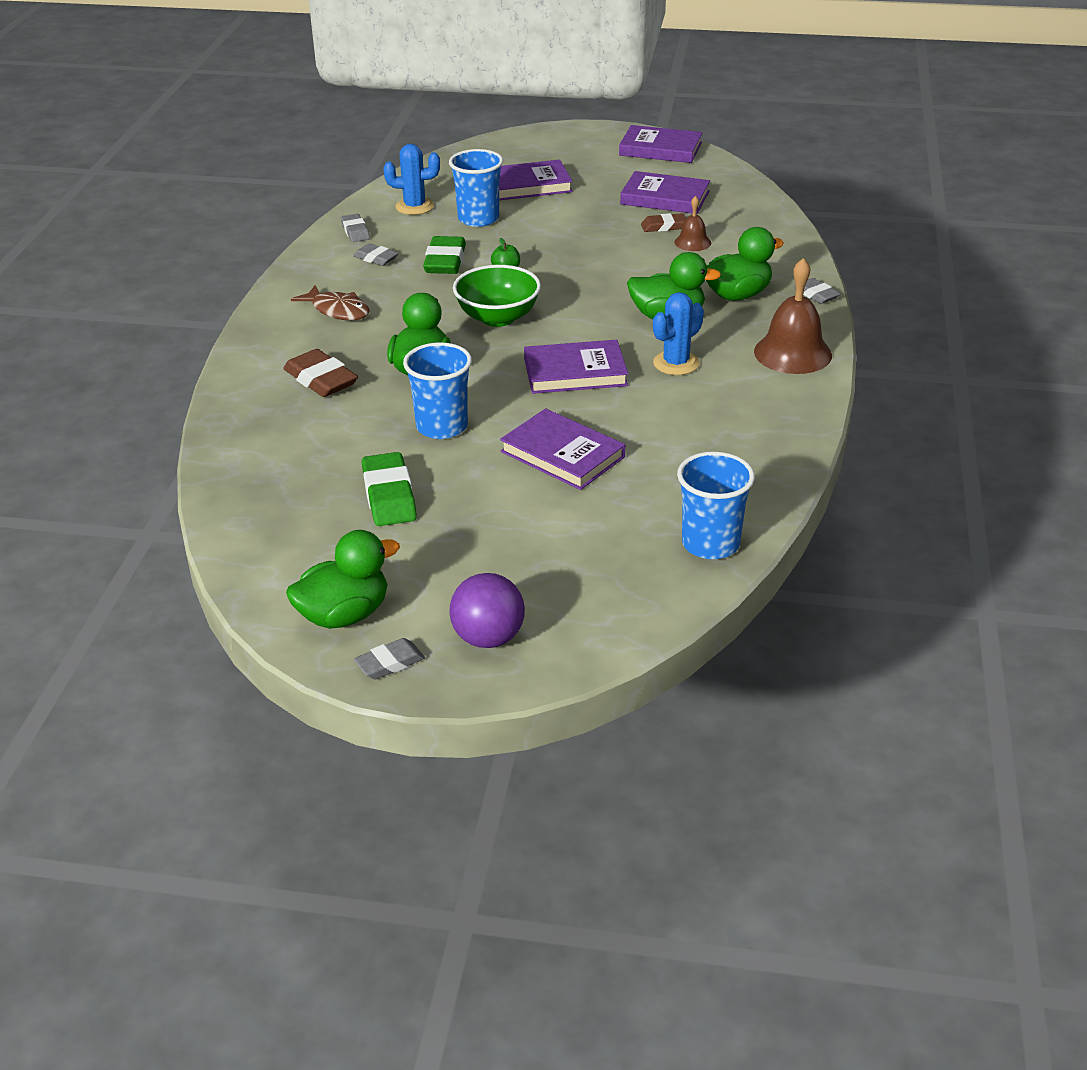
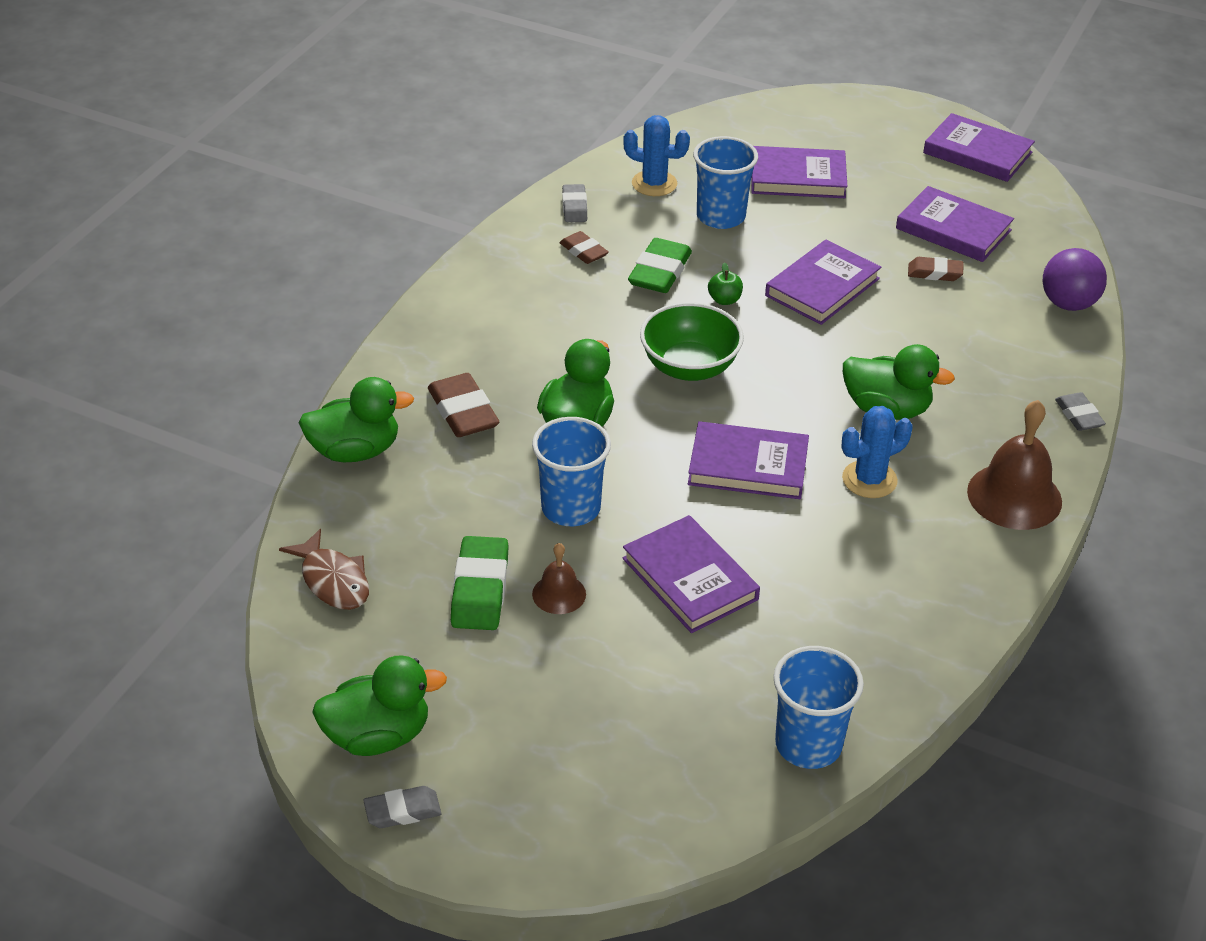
camera: 15 degrees right, 5 degrees up
(338, 310) = (515, 318): brown fish -> brown fish (333, 580)
(376, 258) = (583, 251): grey eraser -> brown eraser
(488, 638) = (517, 806): purple ball -> purple ball (1068, 304)
(580, 249) = (822, 287): none -> purple book
(692, 242) = (960, 304): brown bell -> brown bell (559, 594)
(737, 295) = (983, 395): green duck -> green duck (355, 451)

